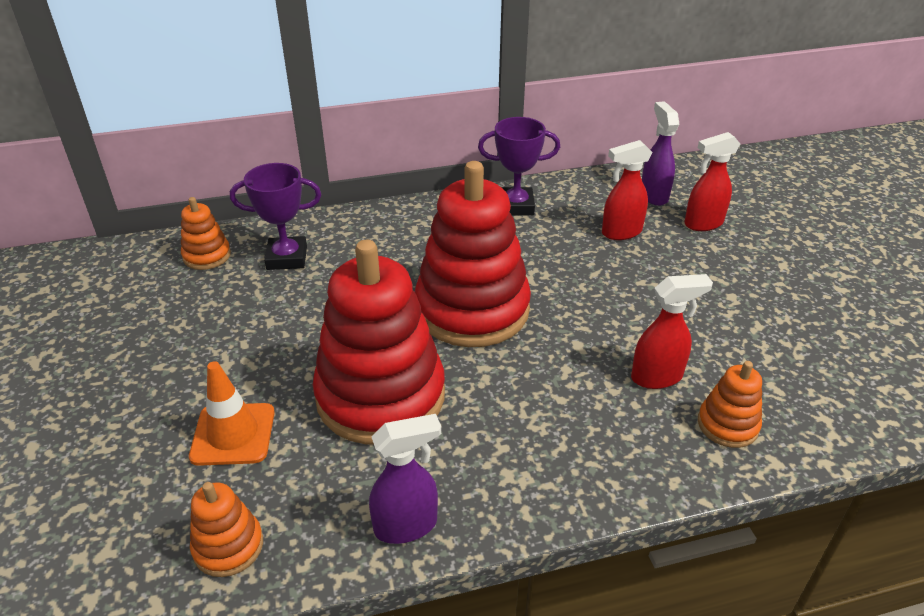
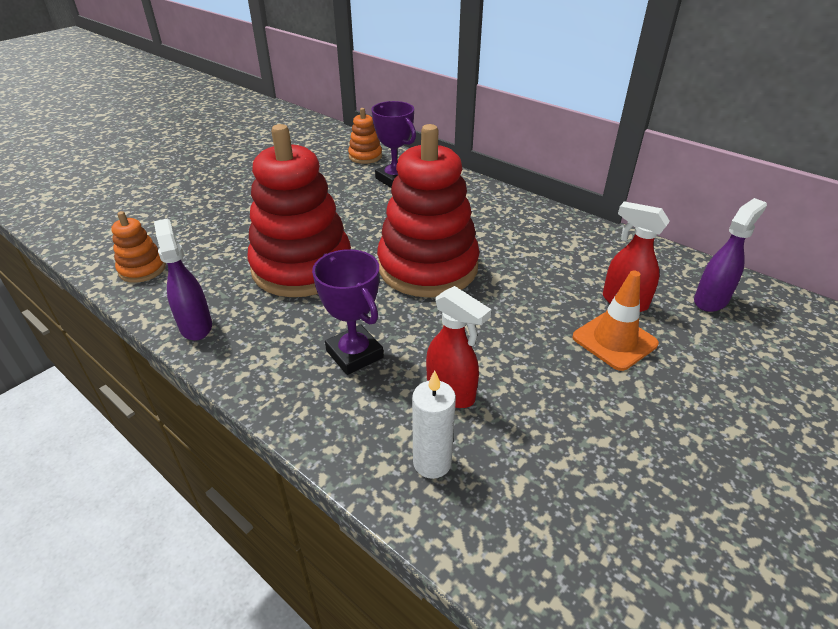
camera: 55 degrees right, 0 degrees up
(233, 434) = (226, 232): orange traffic cone -> orange traffic cone (614, 340)
(407, 525) = (196, 326): purple spray bottle -> purple spray bottle turned 150 degrees counterclockwise
(515, 206) = (578, 236): purple trophy -> purple trophy (354, 354)
(703, 224) = (715, 347): red spray bottle -> none
(727, 425) = (432, 462): orange stacking toy -> white candle

